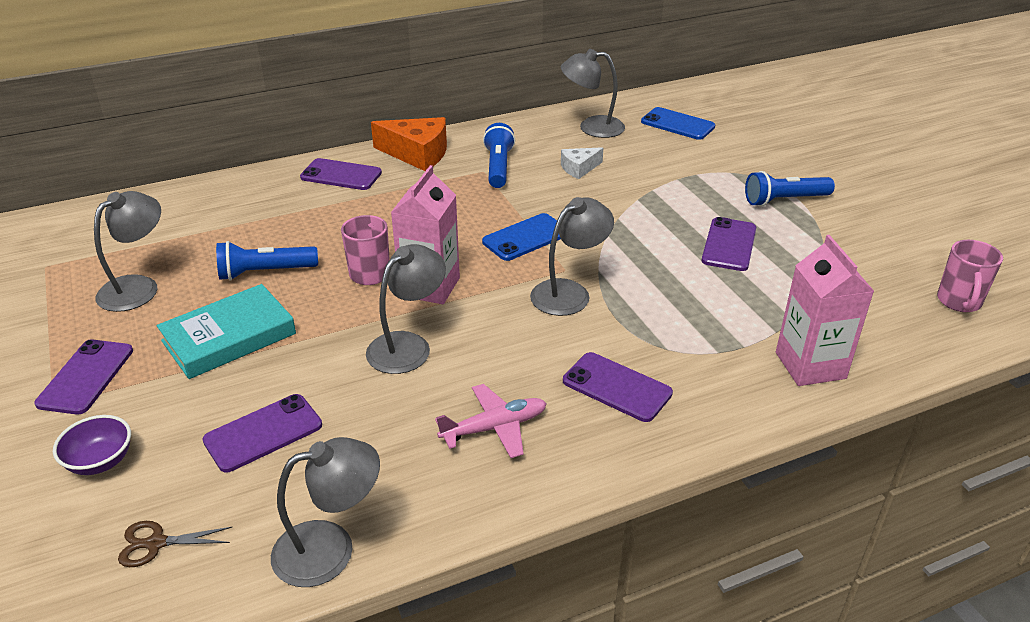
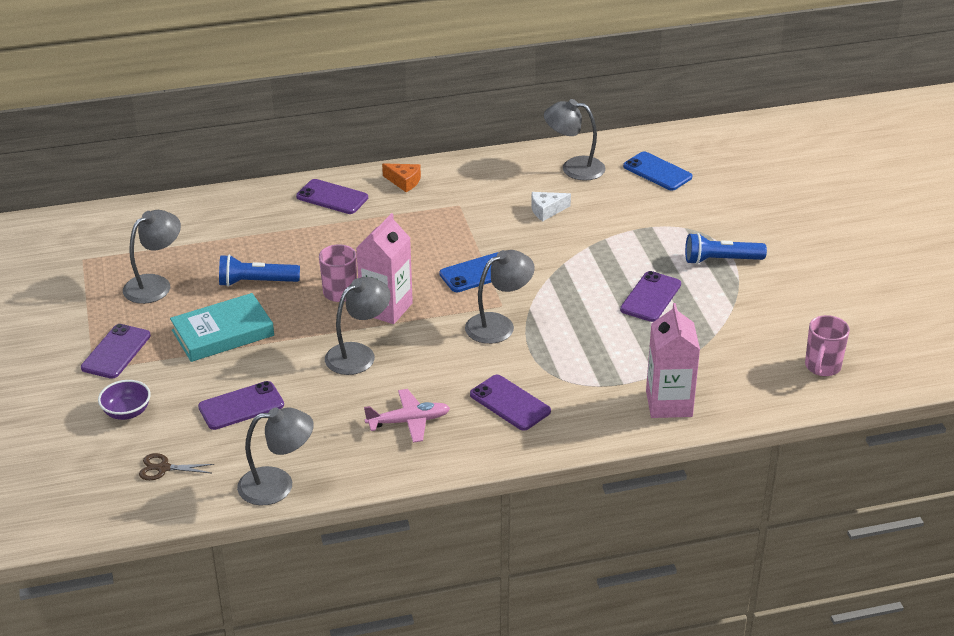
camera: 10 degrees right, 0 degrees up
(417, 154) = (404, 182): orange cheese -> orange cheese, size x0.56
(498, 167) = (474, 202): blue flashlight -> none

